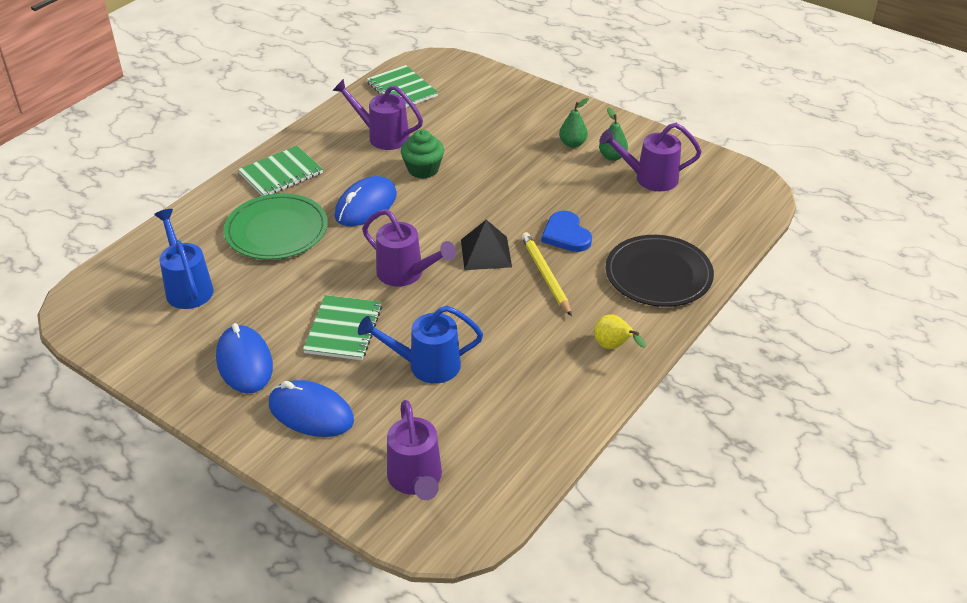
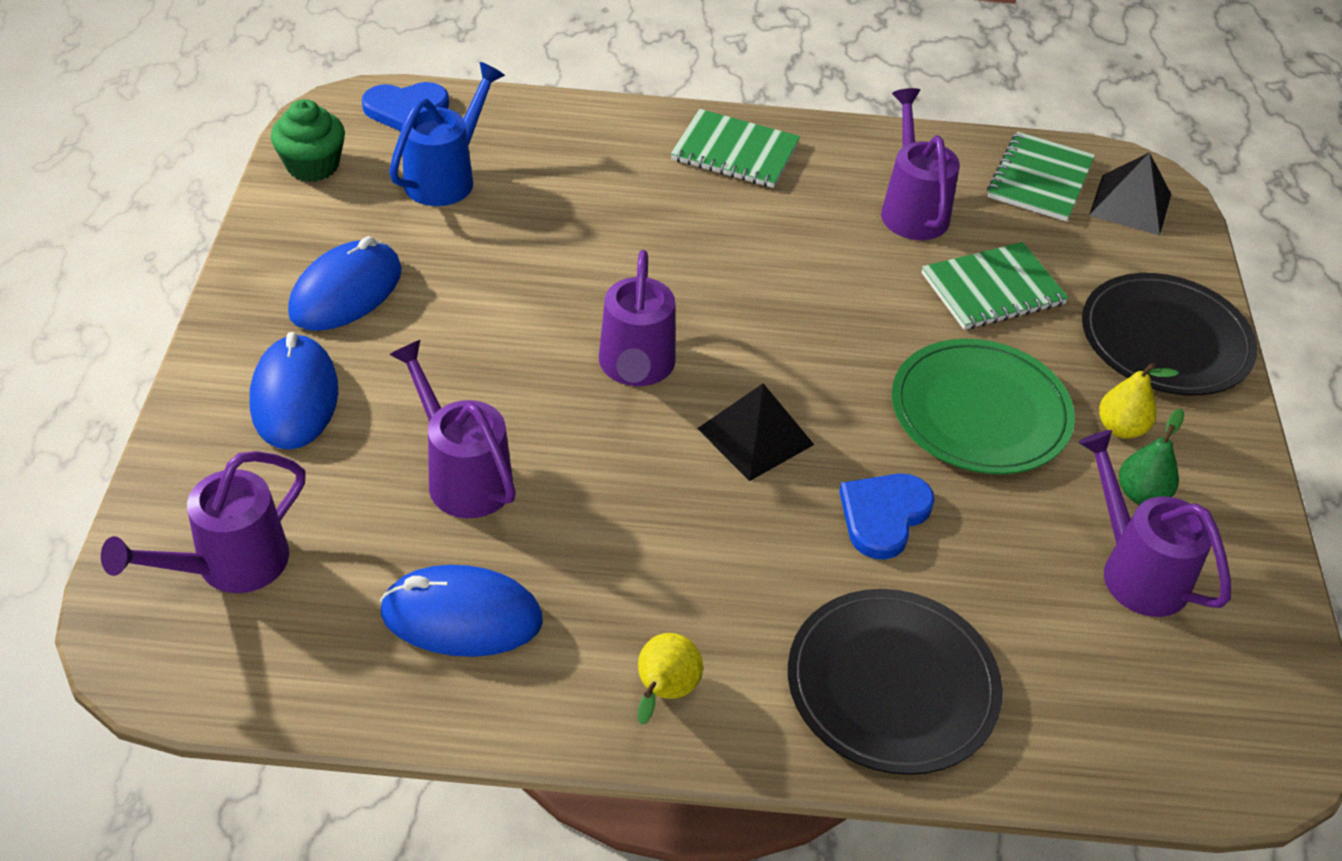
camera: 55 degrees right, 5 degrees up
(107, 282) = (406, 110): none -> blue heart
(276, 230) = (617, 202): green plate -> green plate (980, 411)
(343, 329) = (474, 356): green notebook -> green notebook (992, 289)
(366, 205) = (744, 261): blue mouse -> blue mouse (461, 617)
(423, 169) = (881, 283): green cupcake -> green cupcake (313, 165)
(426, 365) = (463, 475): blue watering can -> purple watering can
(444, 73) = (1130, 204): none -> black pyramid
(534, 106) = (1165, 340): none -> black plate
(545, 275) = (764, 531): yellow pencil -> none
(572, 144) = (1121, 428): green pear -> yellow pear

